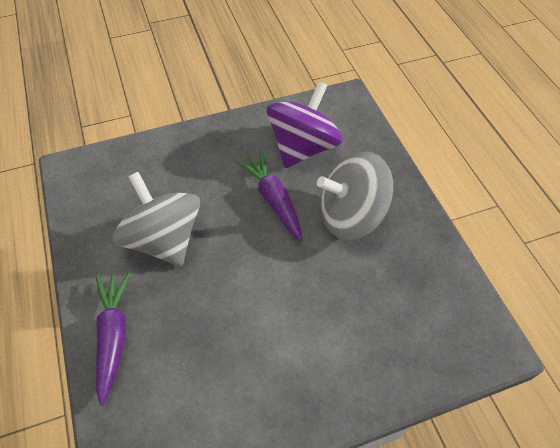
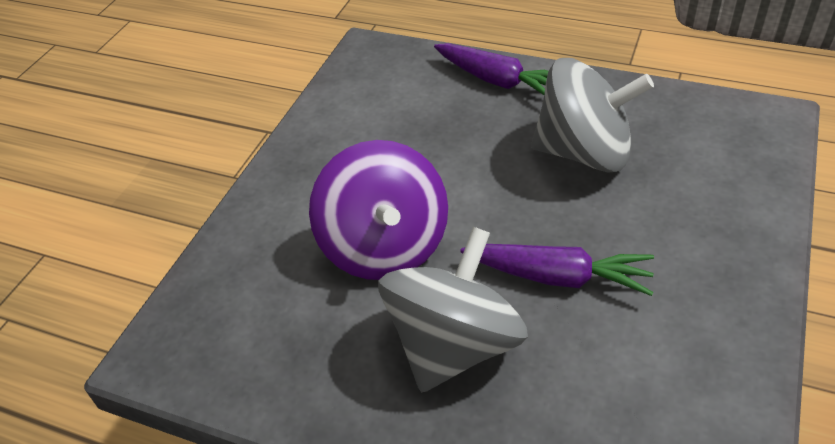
camera: 135 degrees right, 10 degrees down
(302, 147) = (634, 373): purple spinning top -> purple spinning top (385, 246)

